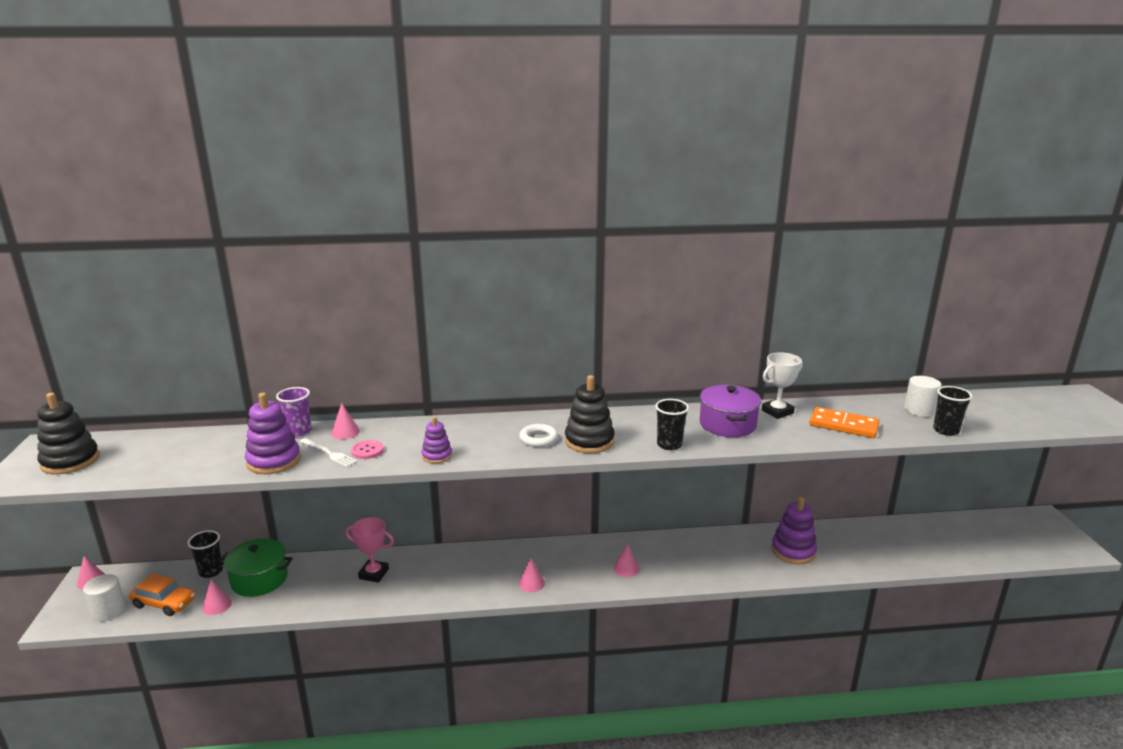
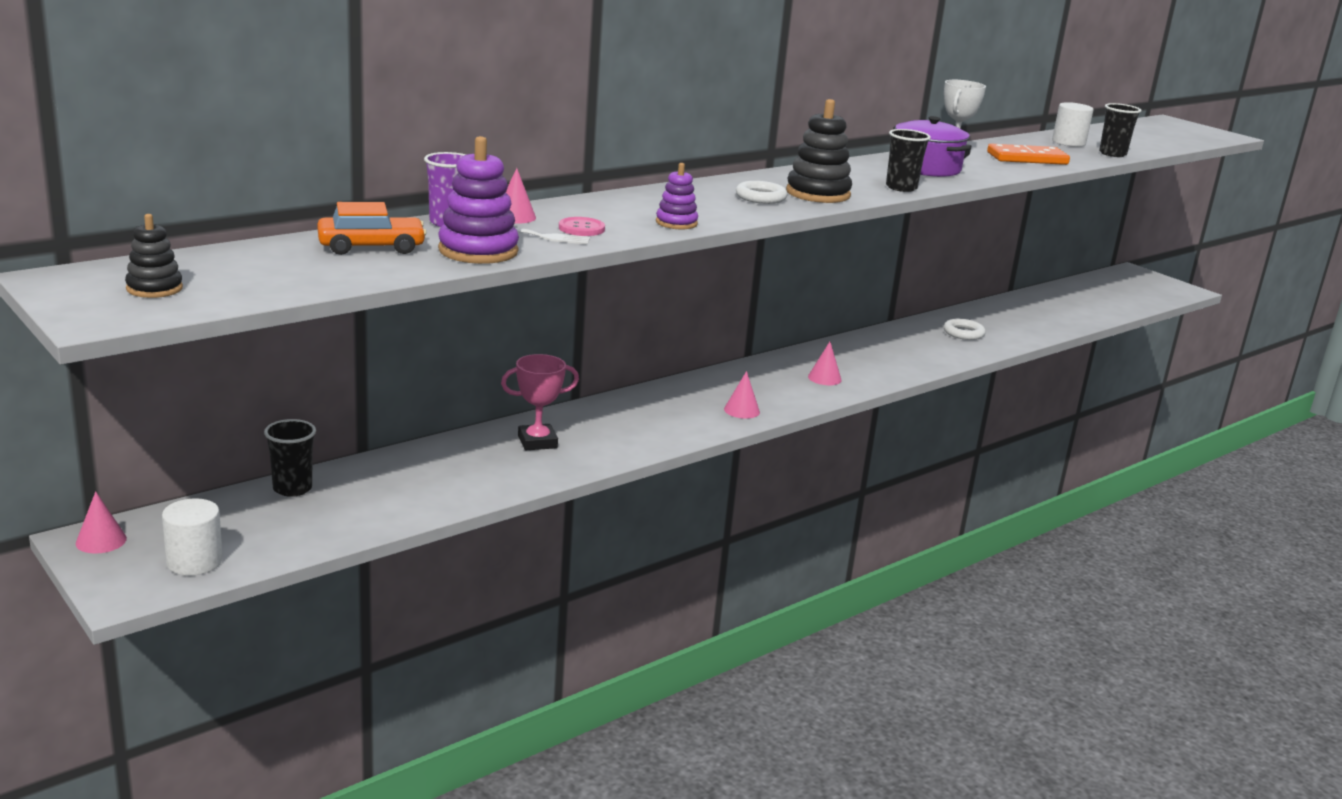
camera: 35 degrees left, 0 degrees up
(70, 461) = (154, 288): black stacking toy -> black stacking toy, size x0.59
(164, 603) = (275, 534): orange car -> orange car (371, 247)
(217, 605) = (363, 517): pink cone -> none
(259, 579) = (383, 480): green pot -> none
(793, 551) = (963, 333): purple stacking toy -> white ring

